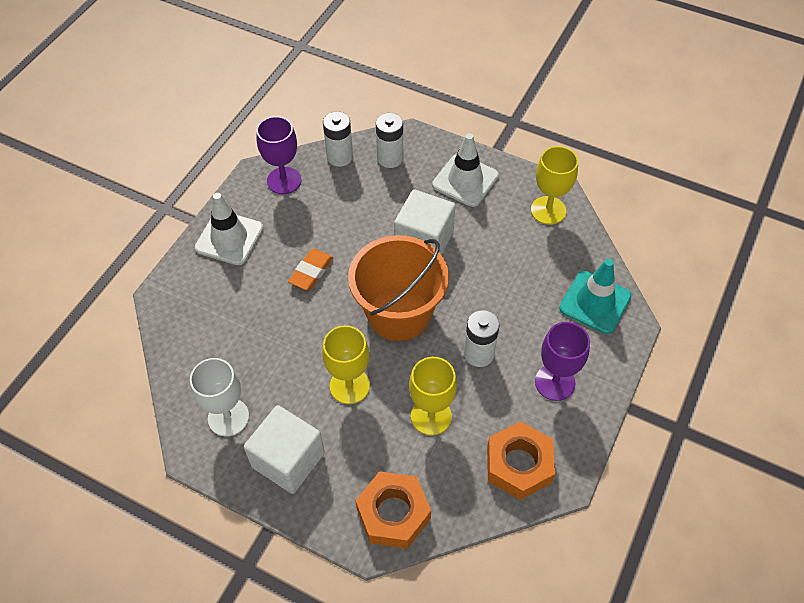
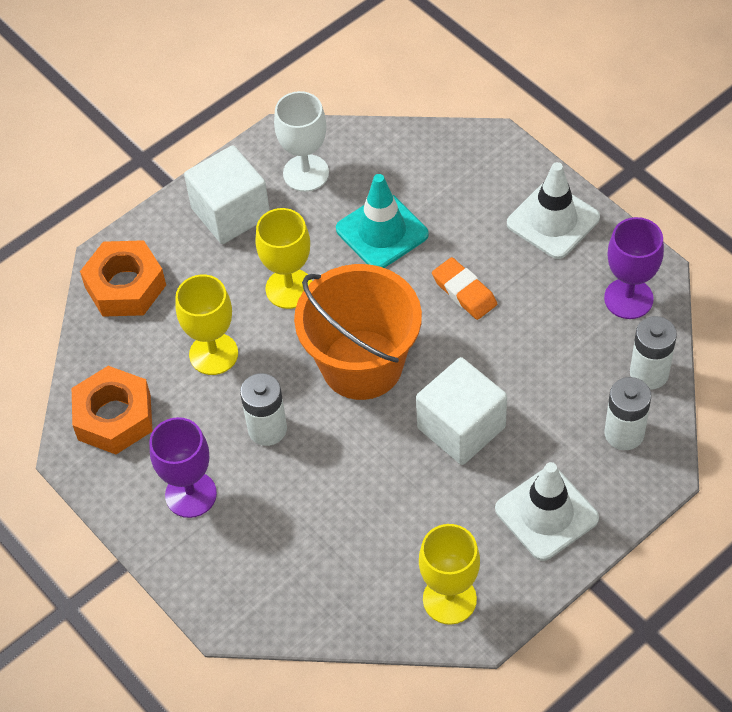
camera: 115 degrees right, 0 degrees up
(595, 302) = (276, 590): turquoise traffic cone -> turquoise traffic cone (382, 232)

